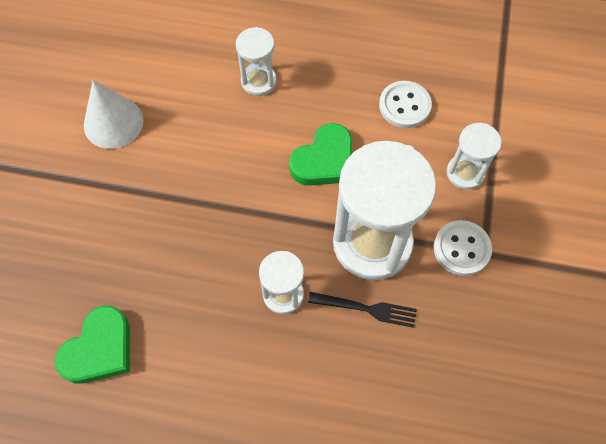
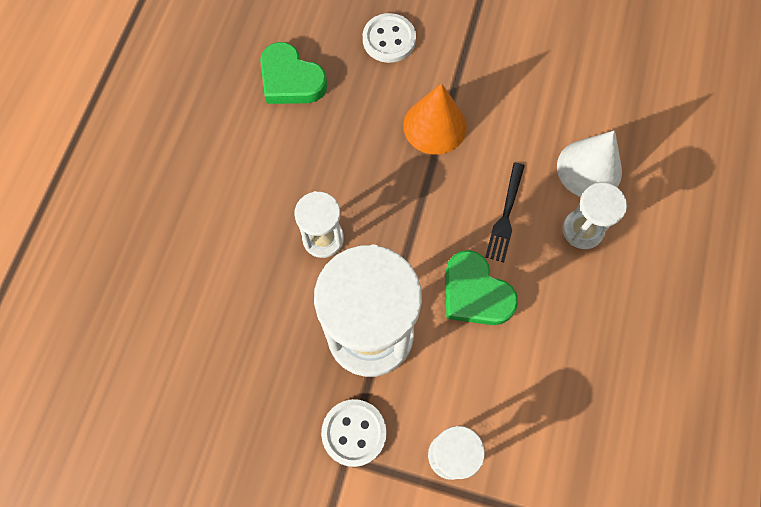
camera: 95 degrees right, 5 degrees up
(113, 122) = (529, 85): white cone -> white cone (589, 169)
(157, 202) = (435, 126): none -> orange cone
(366, 309) = (298, 318): black fork -> black fork (505, 215)
(404, 106) = (547, 396): white button -> white button (389, 39)

